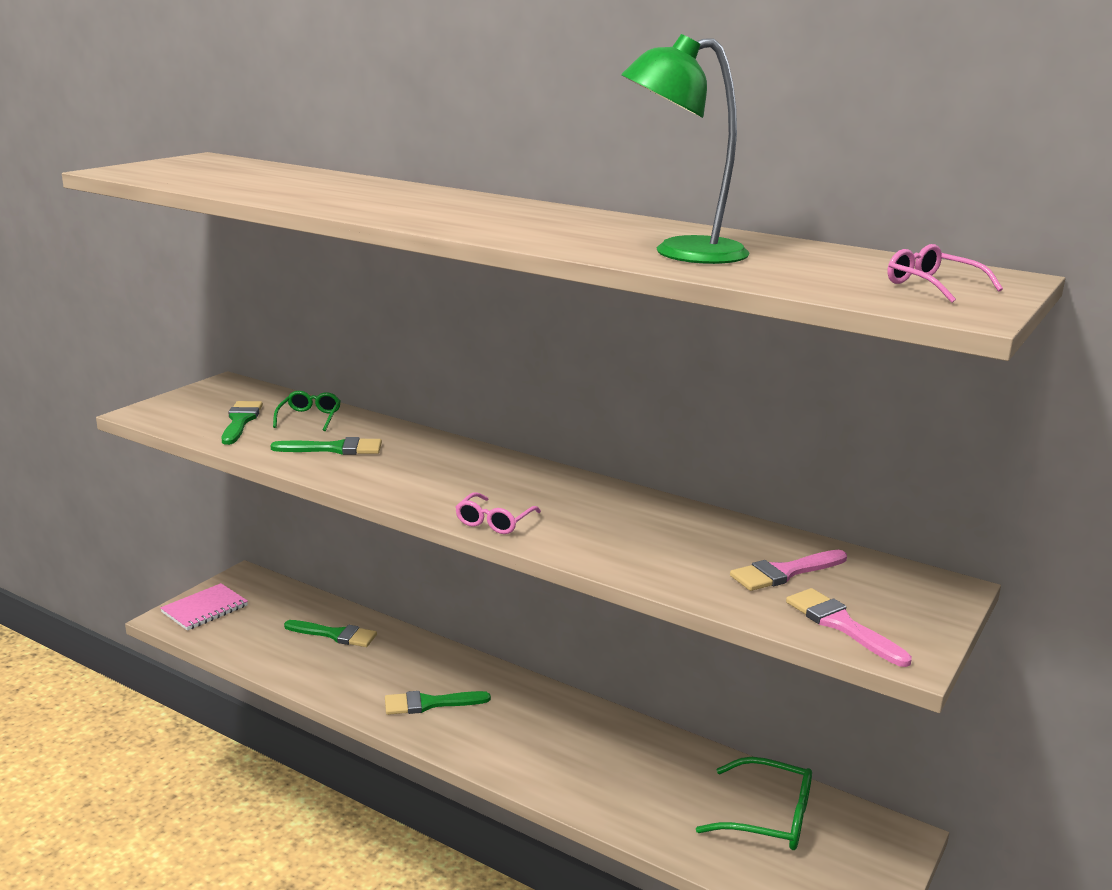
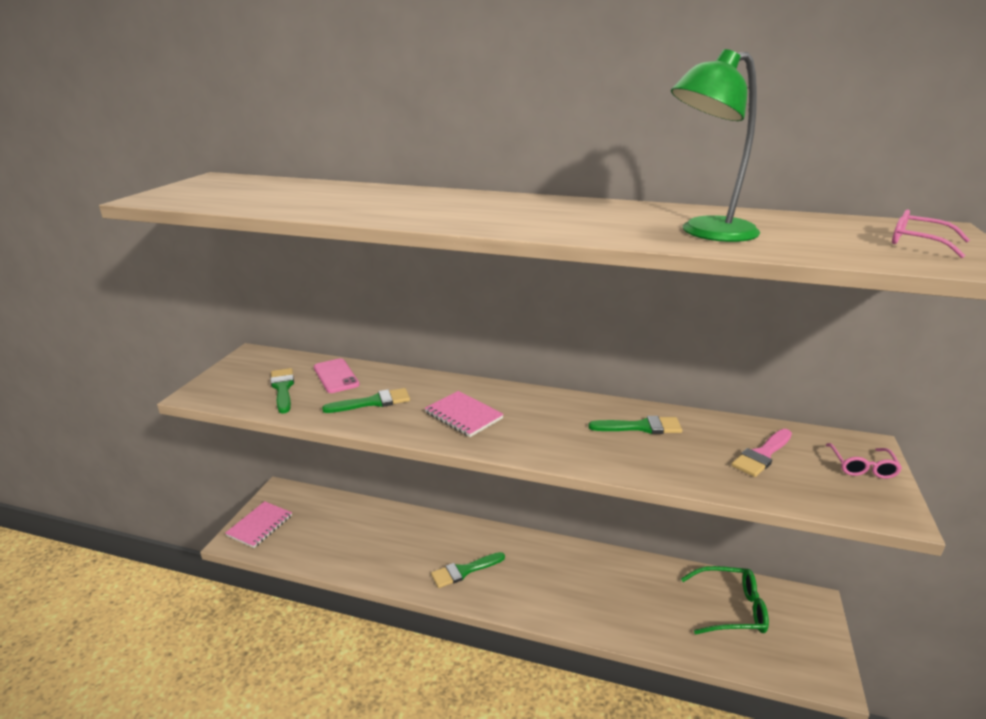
camera: 15 degrees left, 5 degrees up
(309, 417) = (336, 376): green glasses -> pink phone
(335, 635) = (369, 527): green brush -> green brush (641, 427)
(432, 477) = (463, 416): none -> pink notebook
(494, 522) = (536, 449): pink glasses -> pink glasses (862, 467)
(841, 625) = (834, 494): pink brush -> none

